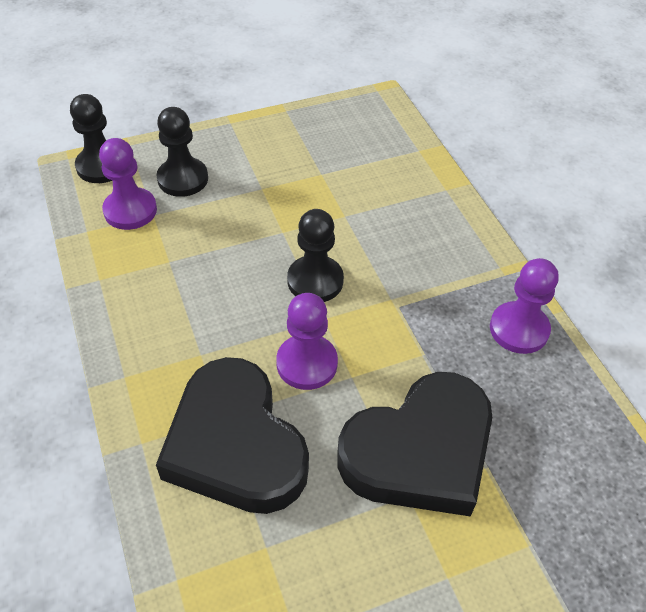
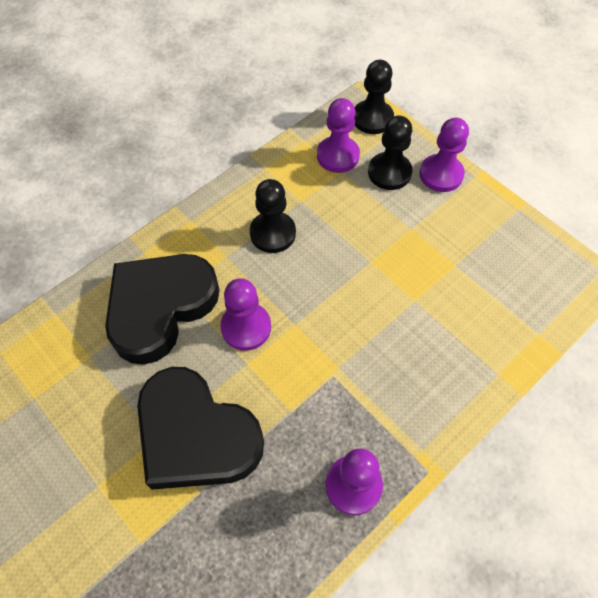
camera: 70 degrees right, 10 degrees up
(212, 144) = (441, 174): none -> purple pawn
(315, 281) = (330, 304): black pawn -> black pawn (272, 233)

